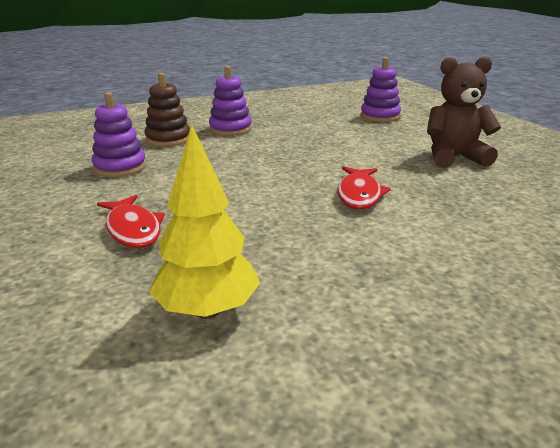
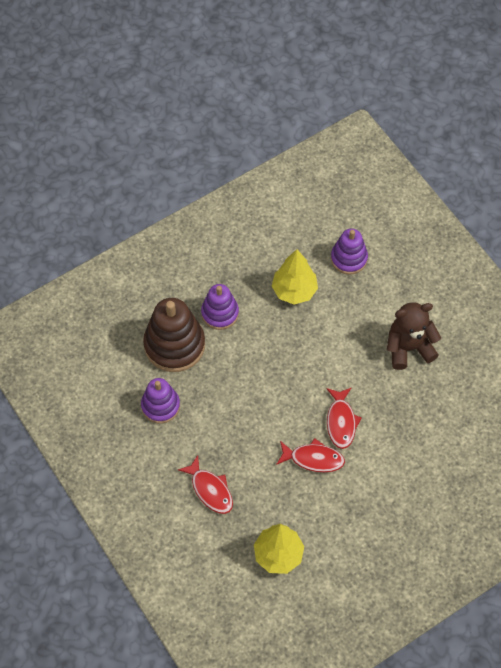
camera: 10 degrees left, 35 degrees up
(168, 139) = (174, 345): brown stacking toy -> brown stacking toy, size x1.61
(310, 218) = (313, 459): none -> red fish
(317, 125) = (294, 291): none -> yellow tree

